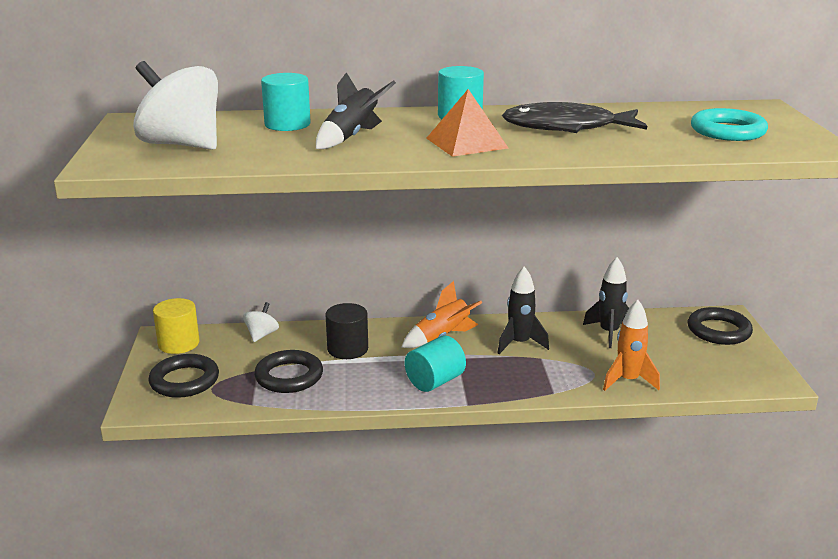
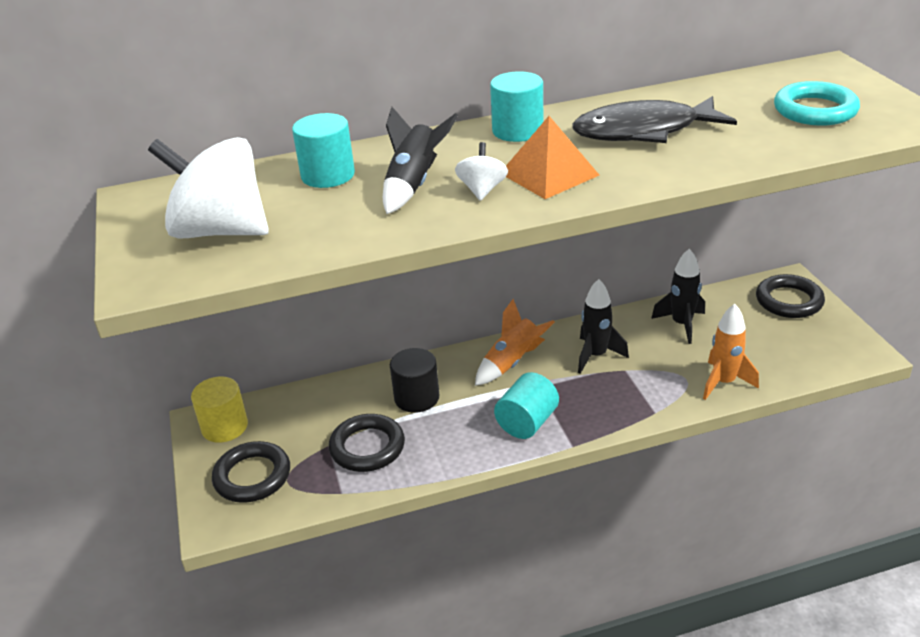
camera: 10 degrees left, 10 degrees up
(261, 335) = (314, 397): white spinning top -> white spinning top (482, 190)

